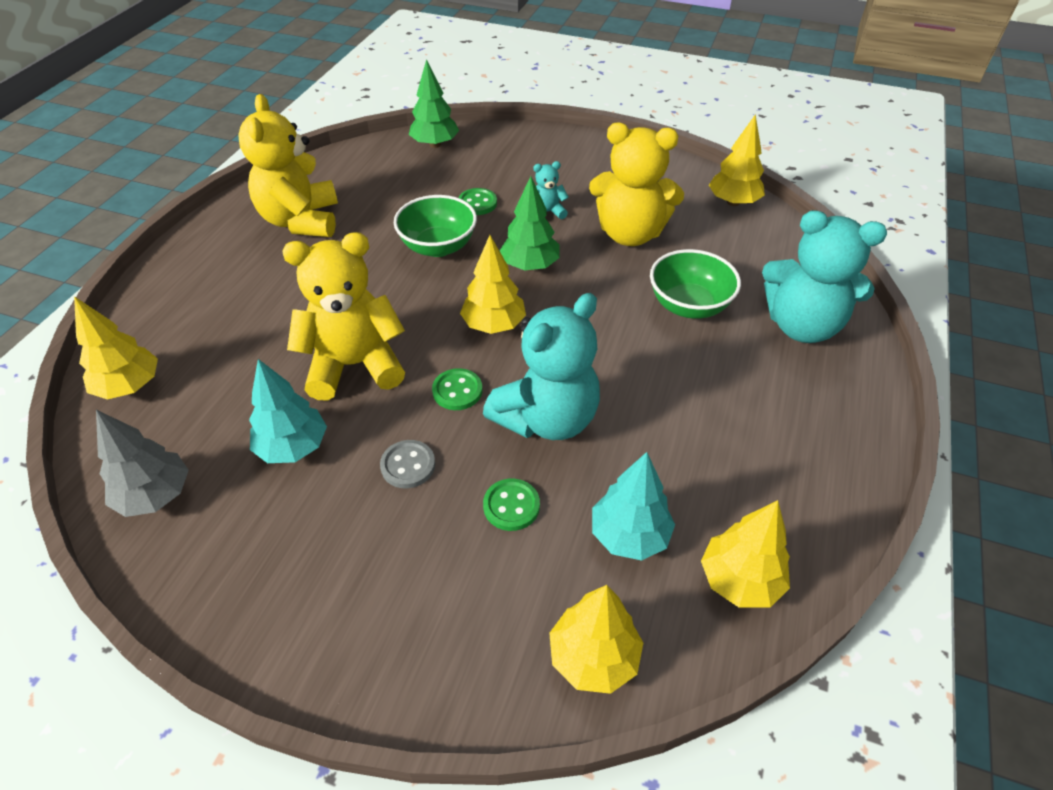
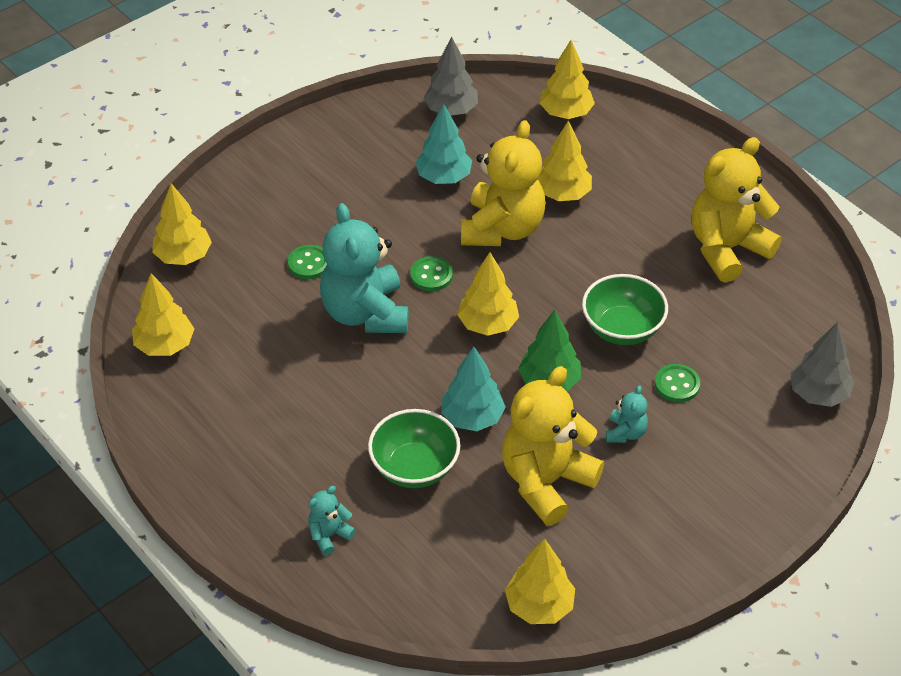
camera: 120 degrees right, 0 degrees up
(276, 340) = (563, 194): none -> yellow tree
(301, 221) = (727, 249): yellow teddy bear -> yellow teddy bear turned 60 degrees counterclockwise
(408, 465) = (383, 226): grey button -> none
(435, 144) = (818, 394): green tree -> grey tree
(629, 535) = (239, 310): turquoise tree -> turquoise tree (472, 418)
(802, 325) = (329, 535): turquoise teddy bear -> turquoise teddy bear, size x0.44

